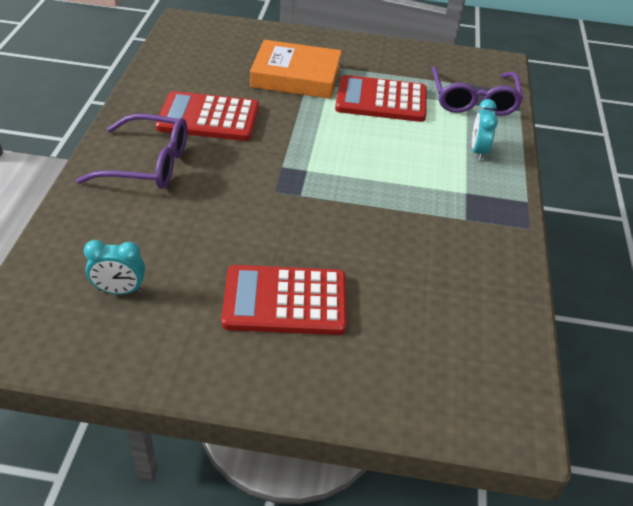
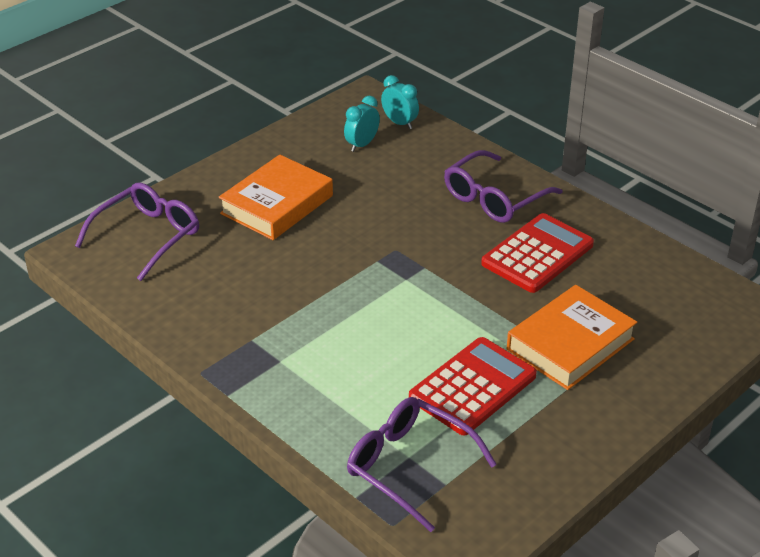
camera: 130 degrees right, 5 degrees down
(285, 301) = (277, 204): red calculator -> orange book
(433, 374) = (147, 236): none -> purple glasses
(478, 151) = (324, 409): turquoise clock -> turquoise clock (399, 123)

